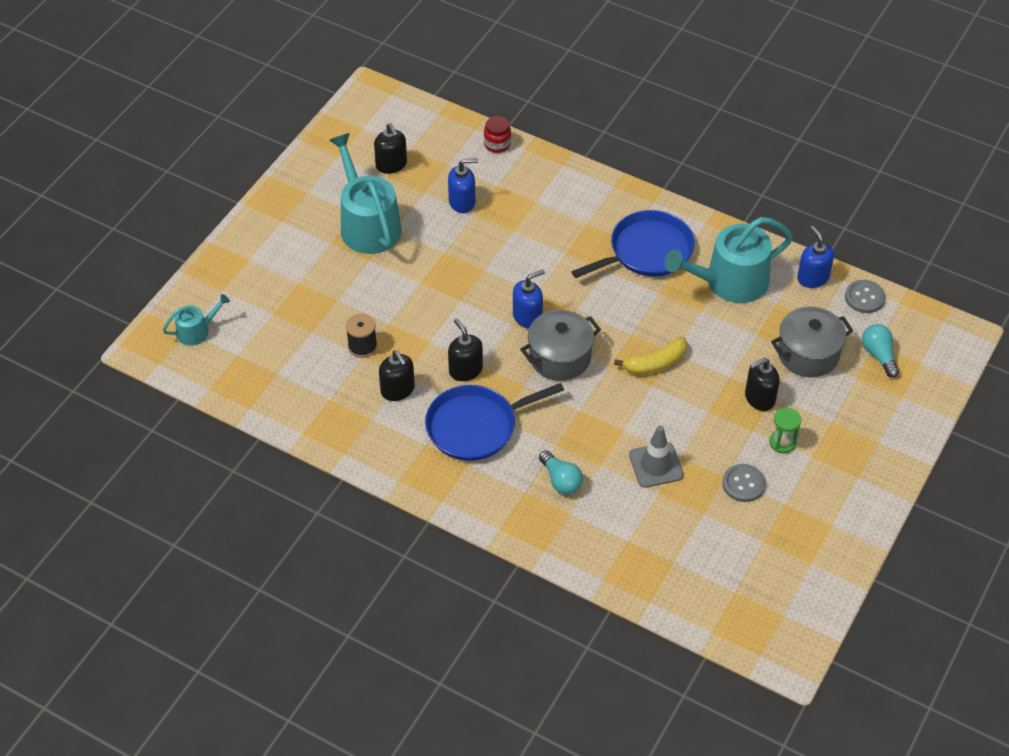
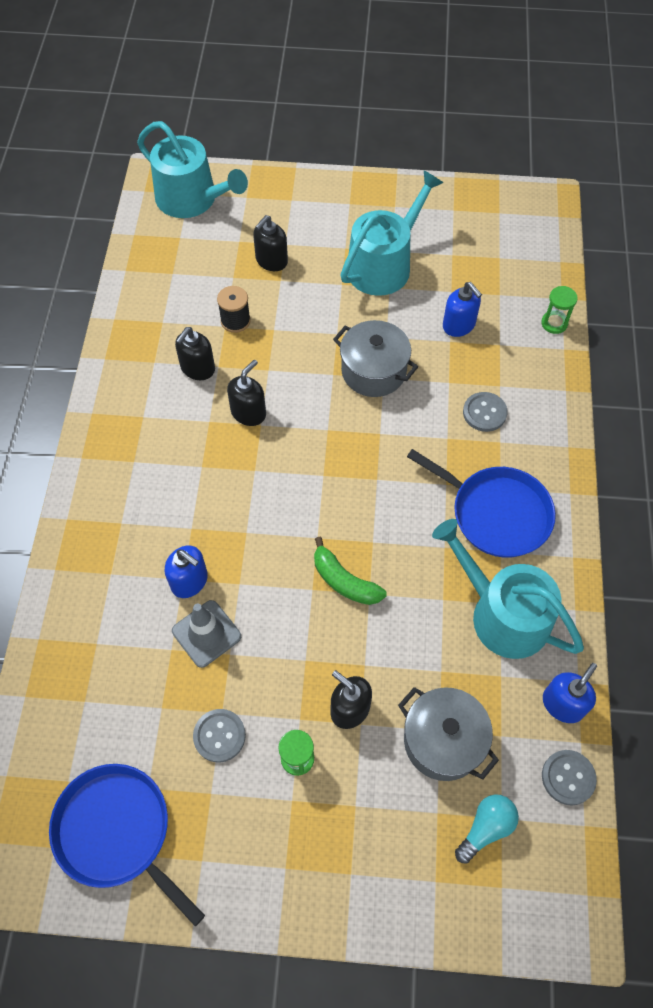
camera: 65 degrees right, 10 degrees up
(196, 331) = (192, 199): turquoise watering can -> turquoise watering can, size x2.01
(391, 165) = (469, 252): black soap dispenser -> black soap dispenser (271, 261)
(476, 426) = (183, 449): blue pan -> blue pan (117, 832)
(497, 144) = (554, 323): red jar -> green hourglass
(527, 316) = (344, 438): blue soap dispenser -> blue soap dispenser (189, 581)
(555, 221) = (484, 413): none -> grey button
(560, 357) = (306, 487): grey pot -> grey pot (373, 371)
(561, 480) = (148, 550): turquoise light bulb -> none
(655, 363) = (344, 581): yellow banana -> green banana

